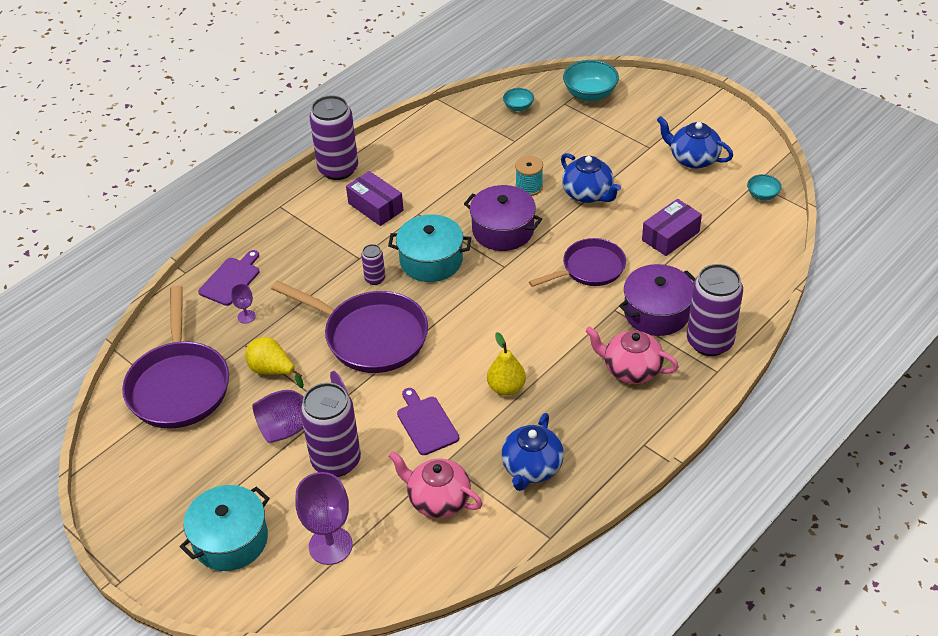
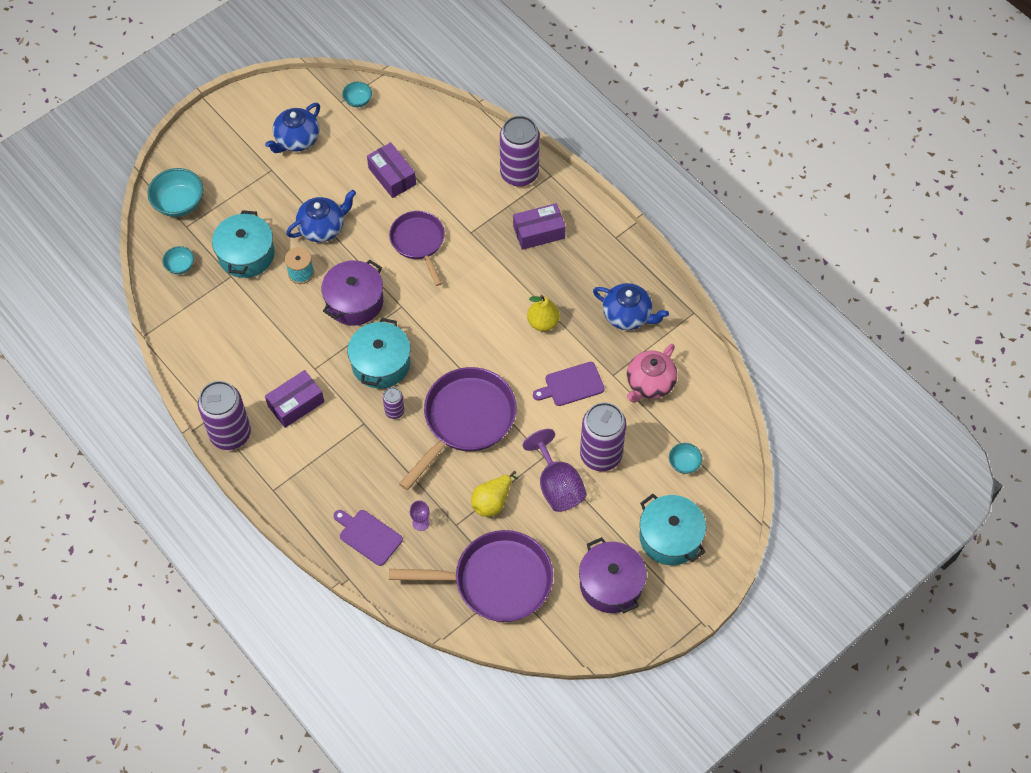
camera: 85 degrees left, 15 degrees up
(330, 545) = (684, 463): purple goblet -> turquoise bowl
(542, 147) = (246, 254): none -> turquoise pot
(631, 369) = (539, 232): pink teapot -> purple box
(656, 312) = (480, 203): purple pot -> purple pot (611, 584)

